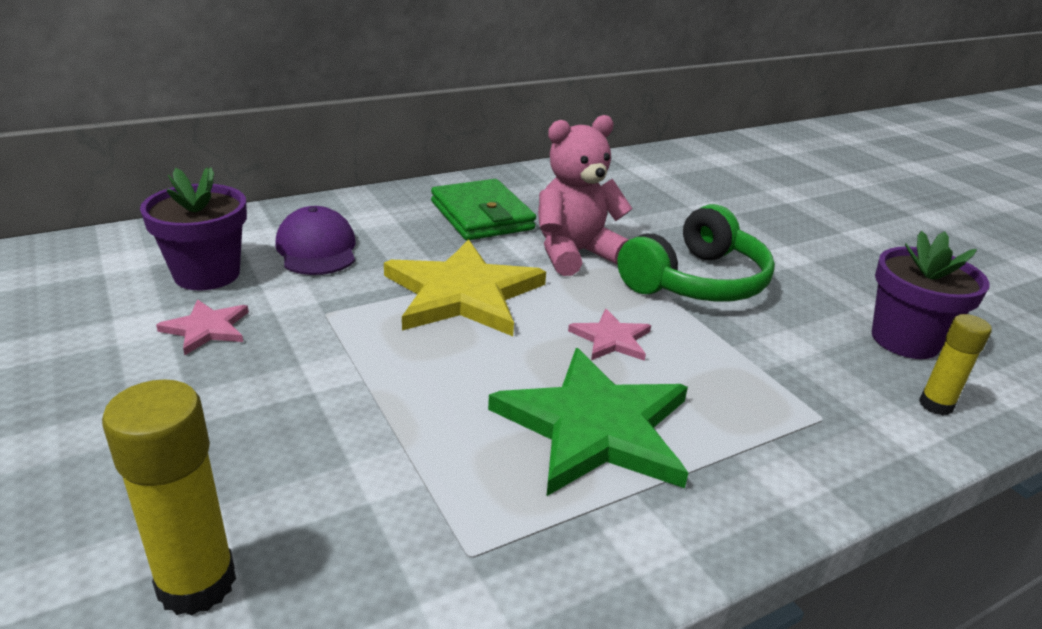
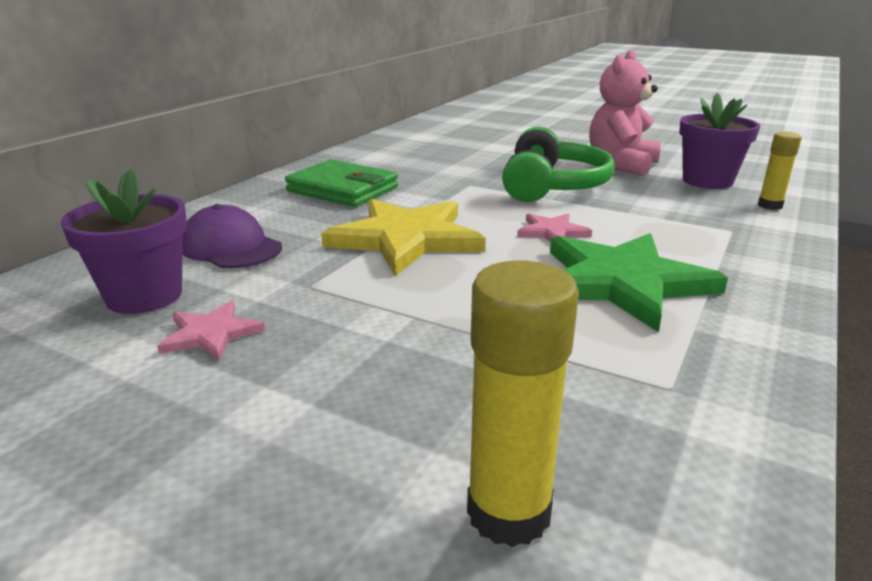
camera: 30 degrees left, 5 degrees down
(575, 254) = (449, 193): pink teddy bear -> pink teddy bear (621, 165)

